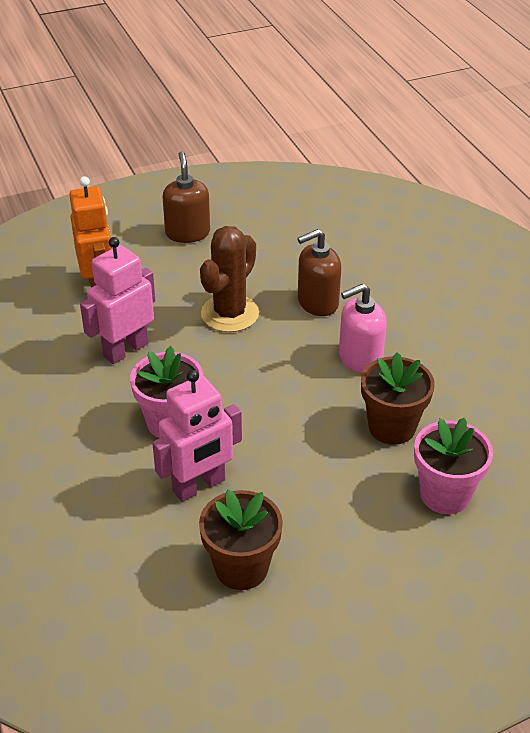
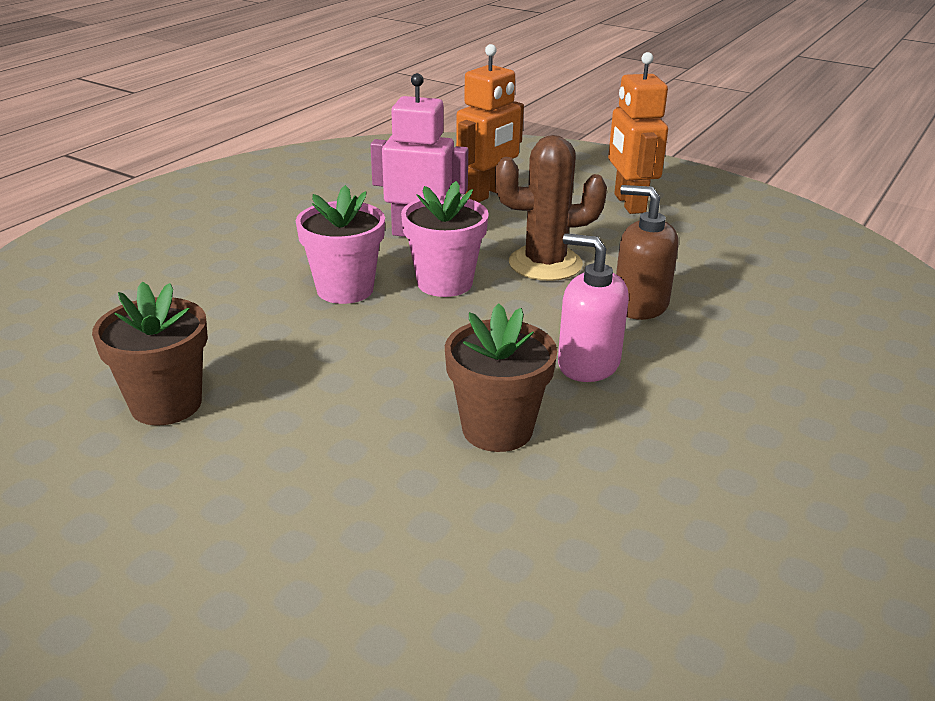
camera: 55 degrees right, 10 degrees down
(187, 233) = (629, 203): brown soap dispenser -> orange robot
(199, 486) = (269, 336): pink robot -> none
(445, 494) = (420, 518): pink flower pot -> pink flower pot (444, 283)

